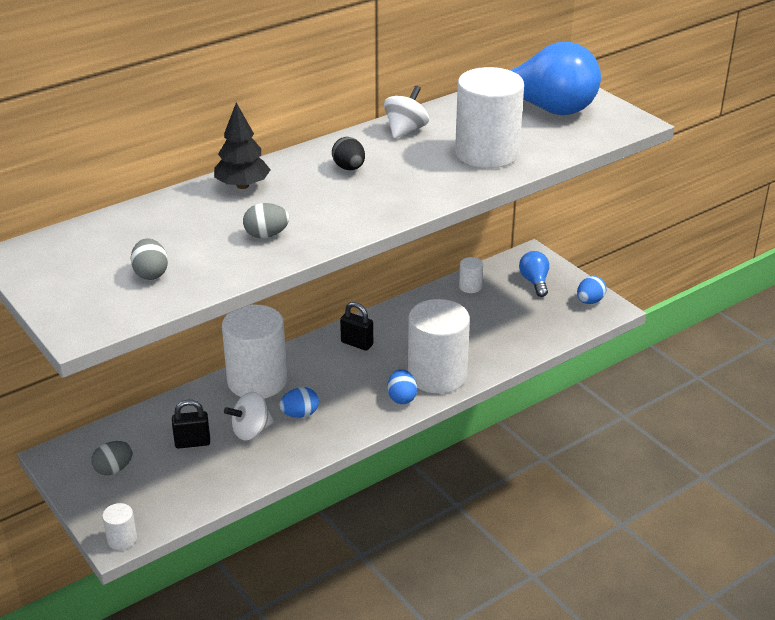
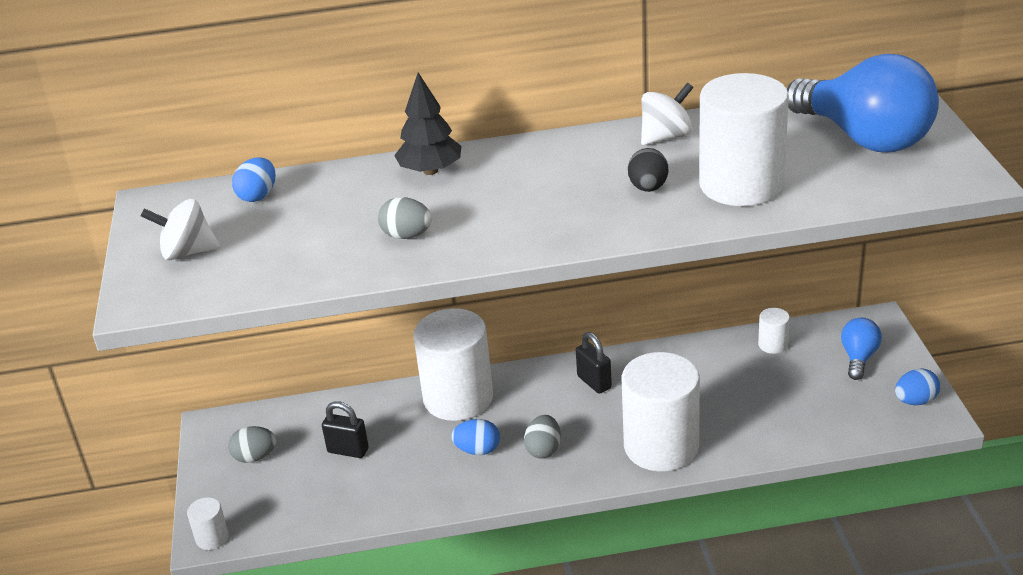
camera: 30 degrees right, 0 degrees up
(151, 274) = (256, 254): grey egg -> grey egg (543, 449)
(251, 431) = (414, 455): white spinning top -> white spinning top (187, 252)
(349, 168) = (562, 172): black egg -> black egg (648, 188)
(401, 398) = (602, 463): blue egg -> blue egg (258, 196)

